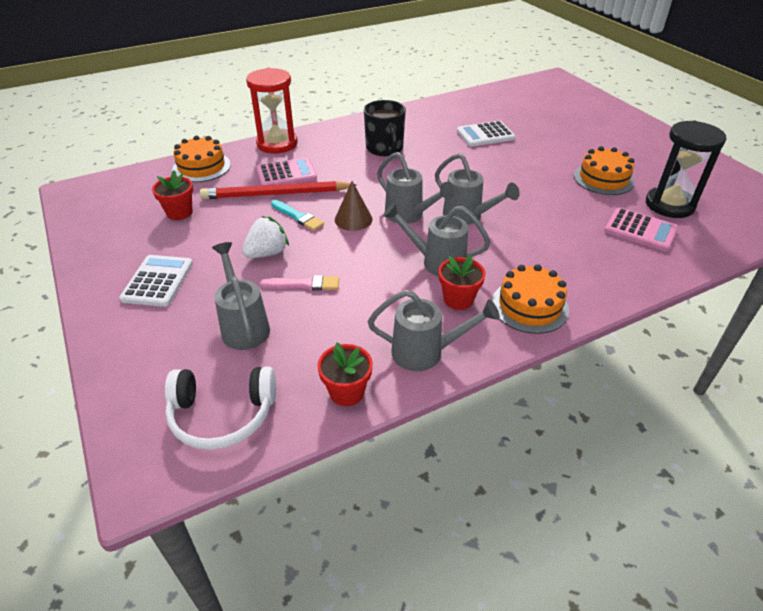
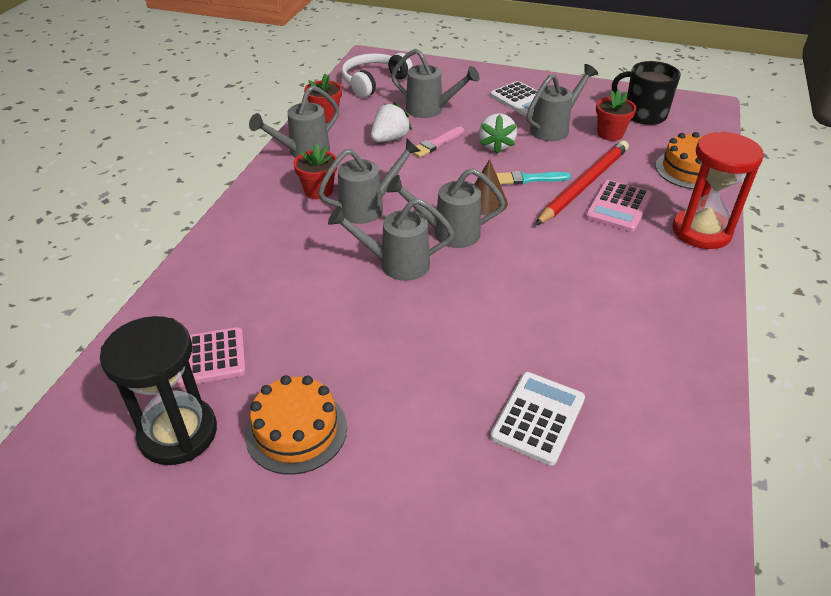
camera: 135 degrees right, 0 degrees up
(199, 240) = (554, 128): none -> grey watering can
(331, 315) = (390, 139): none -> white strawberry
(384, 148) = (603, 299): black mug -> black mug (643, 114)
(529, 306) = (259, 215): orange cake -> none

